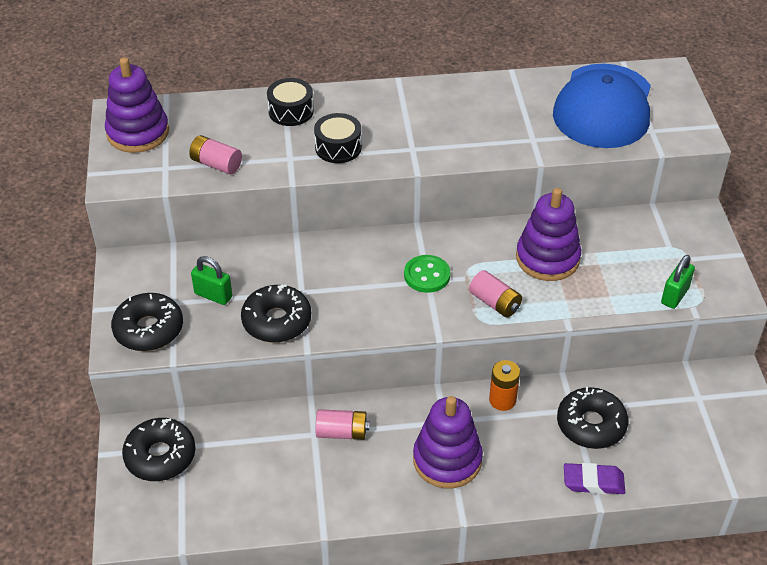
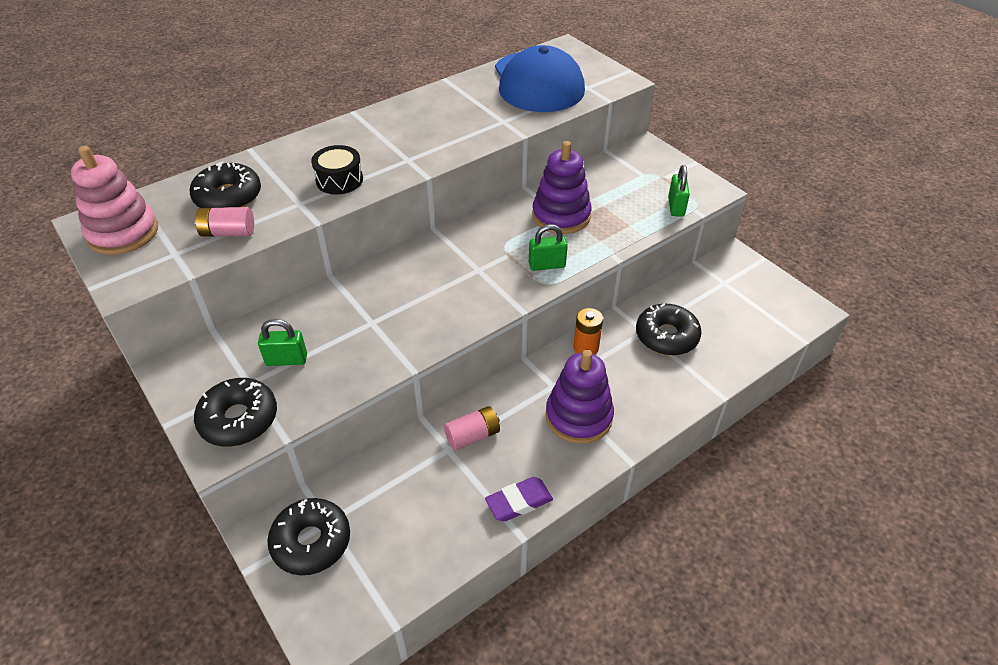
camera: 30 degrees left, 0 degrees up
(138, 133) = (123, 233): purple stacking toy -> pink stacking toy
(277, 321) = (366, 357): black donut -> black donut (228, 197)
(291, 111) = (272, 166): black drum -> none
(427, 275) = (474, 265): green button -> none
(495, 303) = (547, 265): pink battery -> green padlock
(593, 482) = (703, 379): purple eraser -> purple eraser (519, 502)

